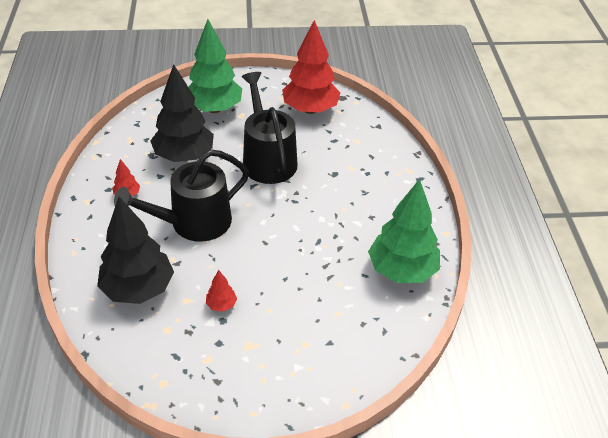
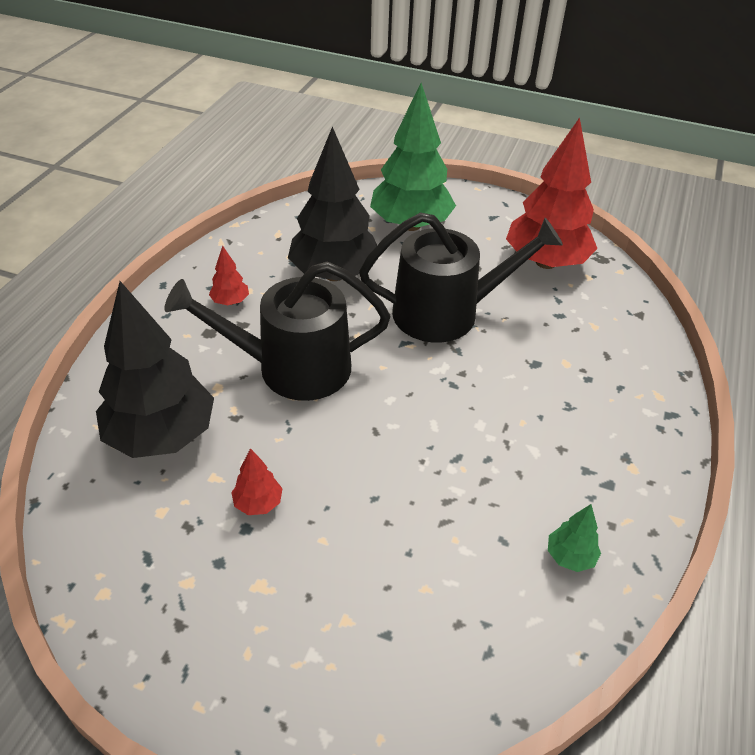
camera: 25 degrees right, 0 degrees up
(267, 159) = (446, 313): black watering can -> black watering can turned 75 degrees clockwise
(402, 270) = (570, 557): green tree -> green tree, size x0.42

